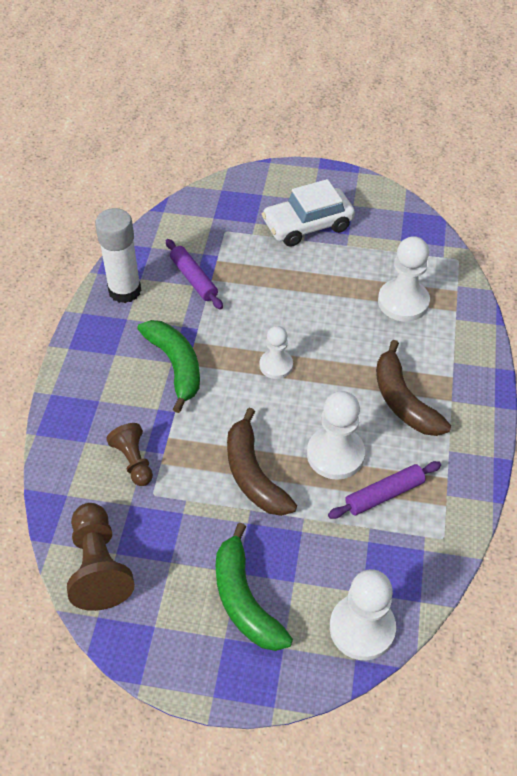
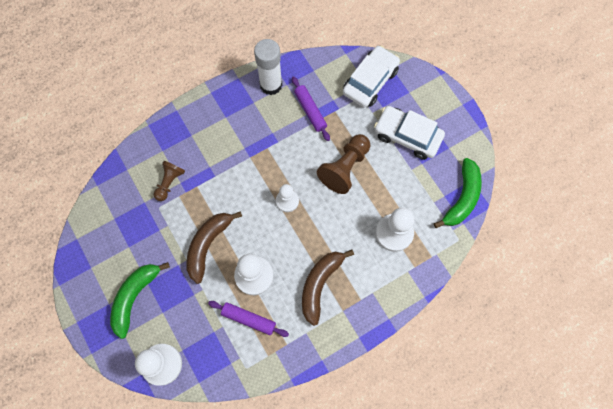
camera: 50 degrees right, 20 degrees up
(99, 566) = (101, 217): brown pawn -> brown pawn (345, 168)
(175, 366) = (243, 152): green banana -> green banana (462, 198)
(193, 279) = (310, 111): purple rolling pin -> purple rolling pin turned 45 degrees counterclockwise
(216, 213) = (370, 81): none -> white car

